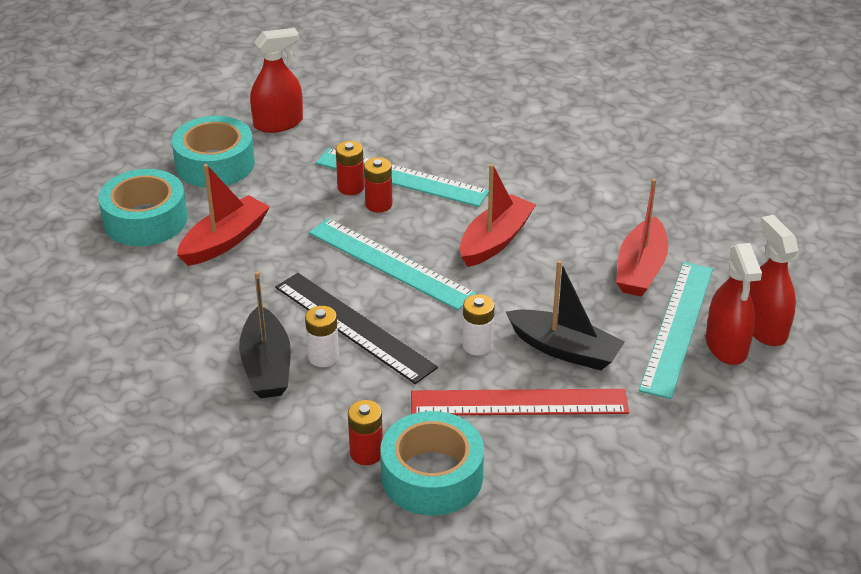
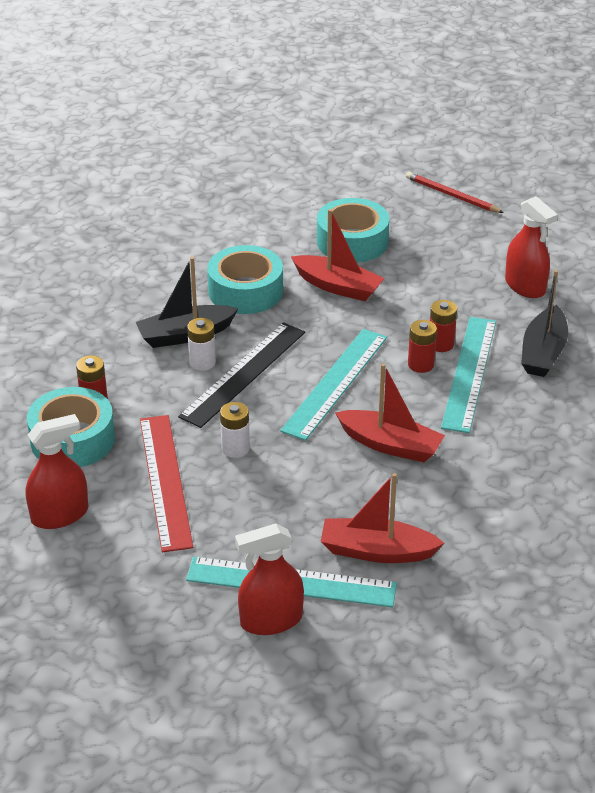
camera: 80 degrees right, 0 degrees up
(96, 141) = (451, 195): none -> red pencil
(215, 164) = (445, 262): turquoise tape -> turquoise tape (245, 291)
(565, 349) = (241, 504): black boat -> black boat (543, 353)
(764, 328) = (306, 650): red spray bottle -> red spray bottle (60, 515)

